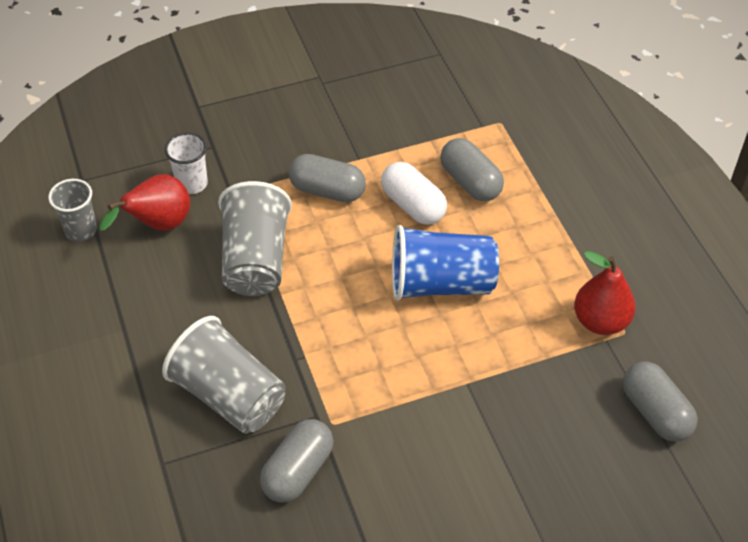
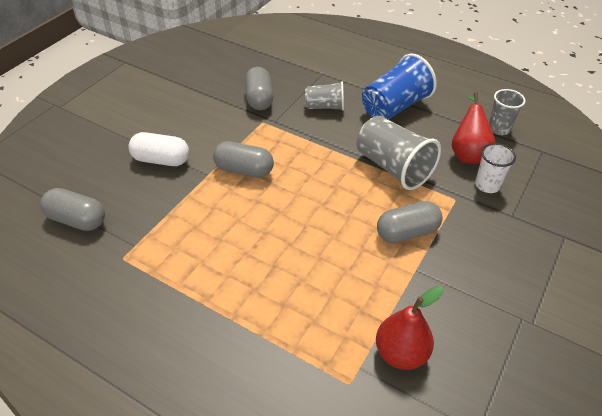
camera: 140 degrees right, 5 degrees down
(229, 395) = (325, 107): grey cup -> grey cup, size x0.59
(413, 205) = (341, 258): white capsule -> white capsule (161, 160)
(441, 284) = (272, 217): blue cup -> blue cup (394, 107)
(470, 182) = (320, 304): grey capsule -> grey capsule (244, 170)
(600, 321) = (145, 255): red pear -> red pear (401, 353)

